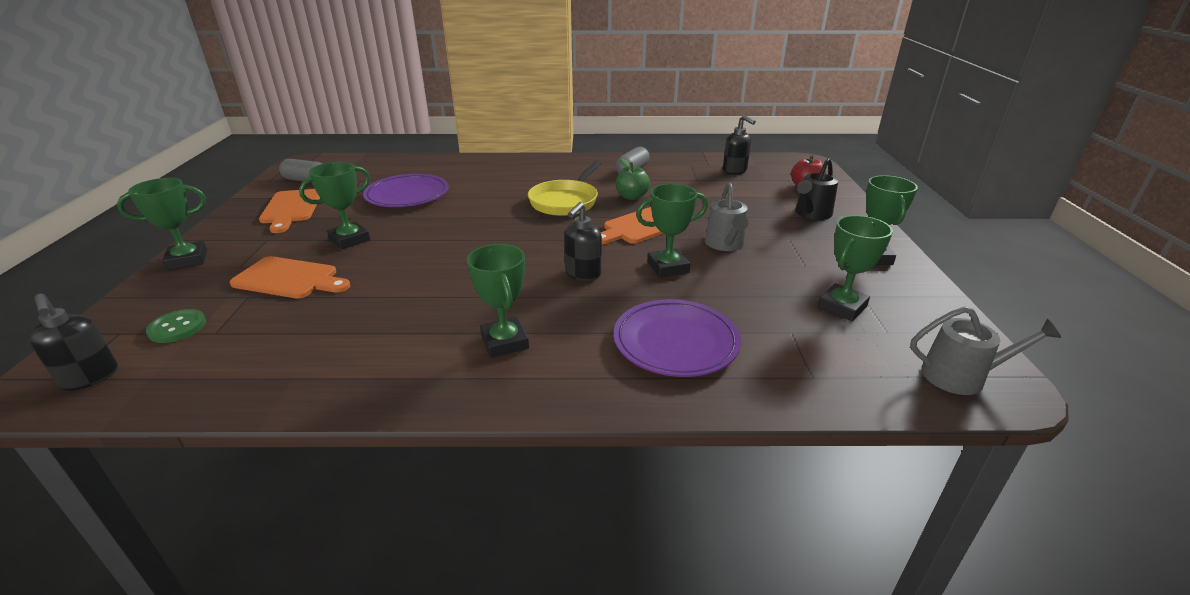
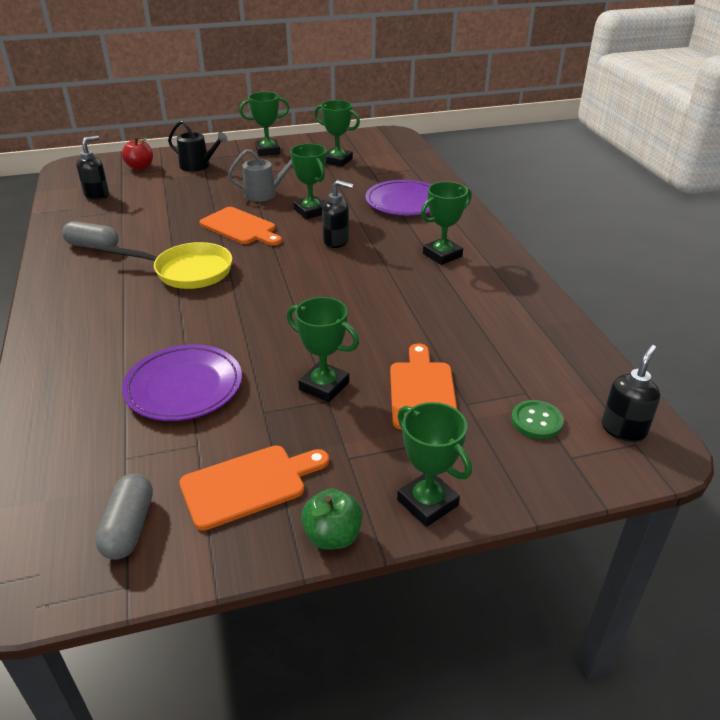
camera: 105 degrees left, 5 degrees up
(632, 197) = (171, 238): green apple -> green apple (332, 536)
(961, 376) = (388, 140): grey watering can -> none

